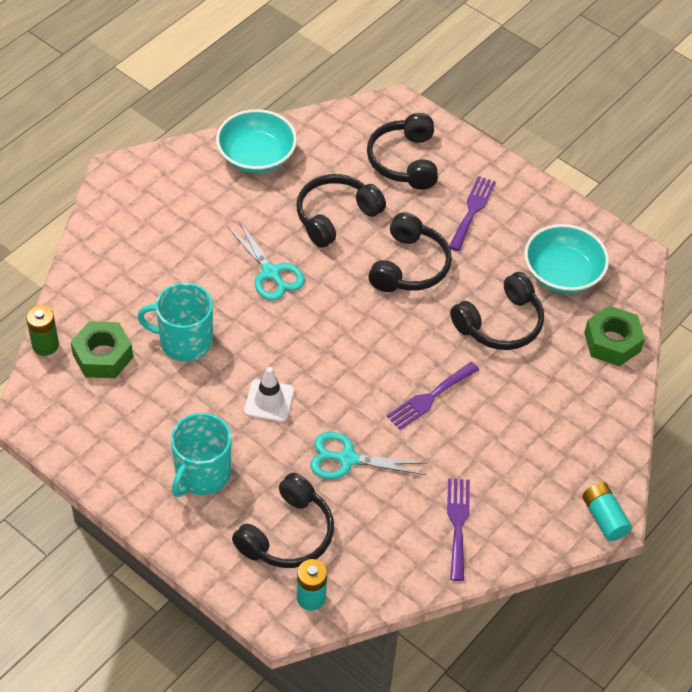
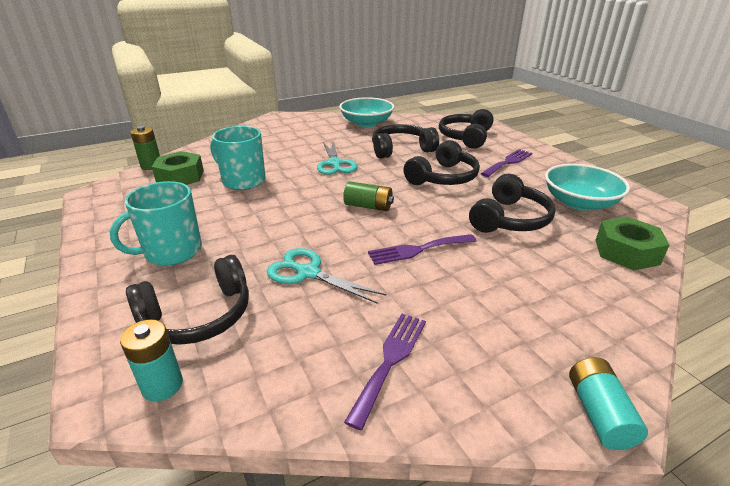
camera: 25 degrees right, 20 degrees down
(269, 401) = (273, 222): white traffic cone -> none
(352, 345) = (368, 206): none -> green battery
(500, 323) = (509, 219): black headphones -> black headphones turned 45 degrees counterclockwise

